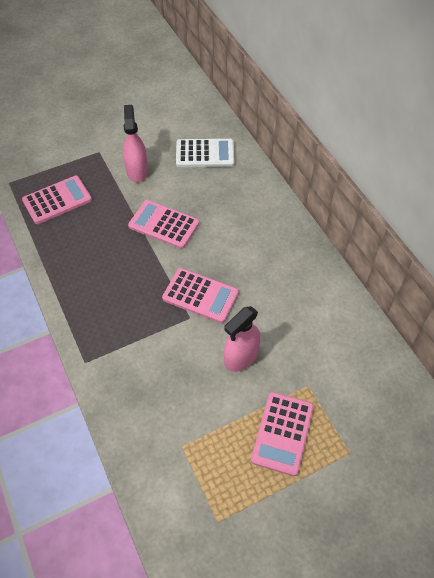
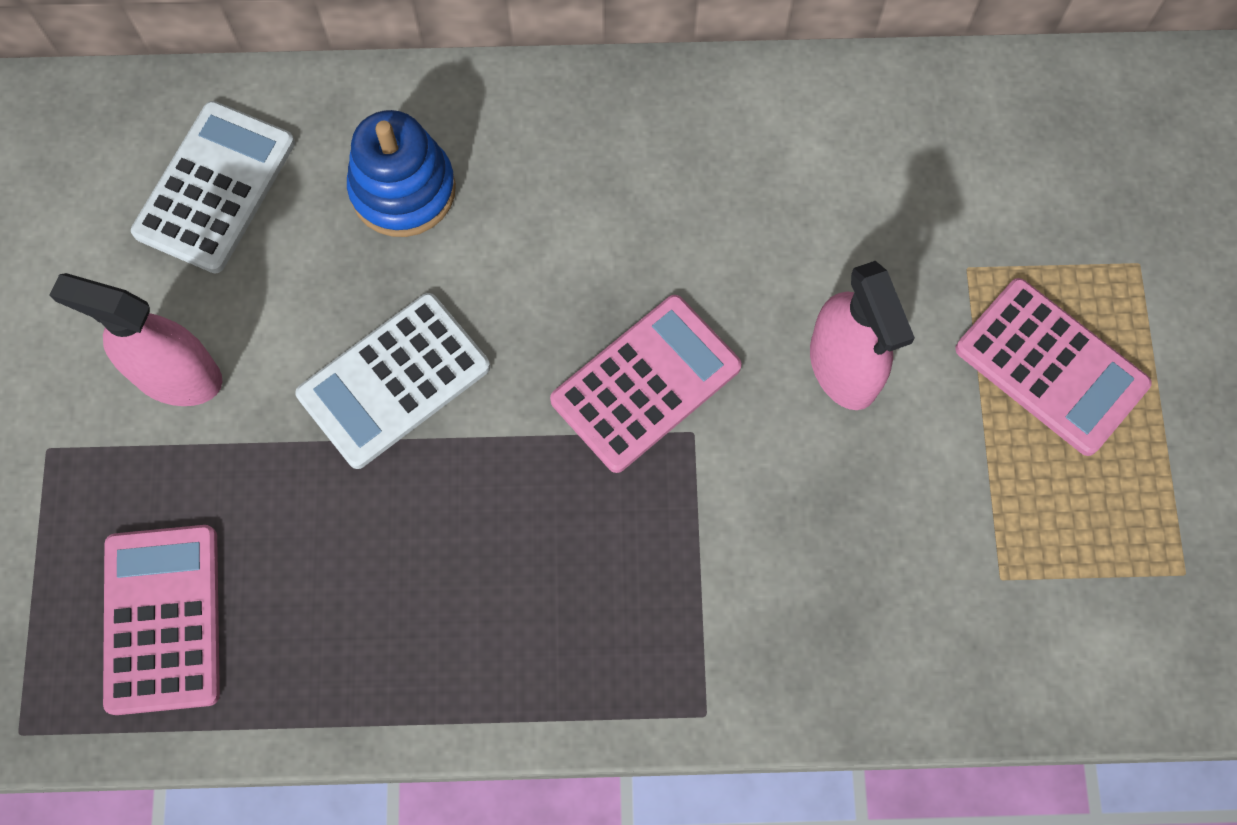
camera: 65 degrees left, 15 degrees up
(164, 225) = (394, 381): pink calculator -> white calculator
(233, 200) = (403, 190): none -> blue stacking toy

